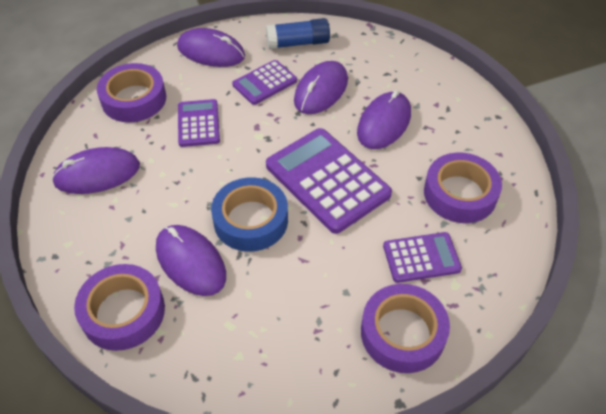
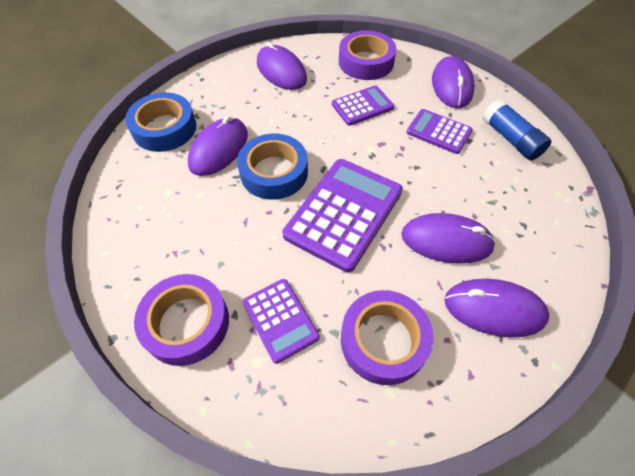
camera: 70 degrees right, 5 degrees up
(123, 312) = (164, 128): purple tape -> blue tape
(321, 90) = (457, 175): purple mouse -> purple mouse (494, 309)

